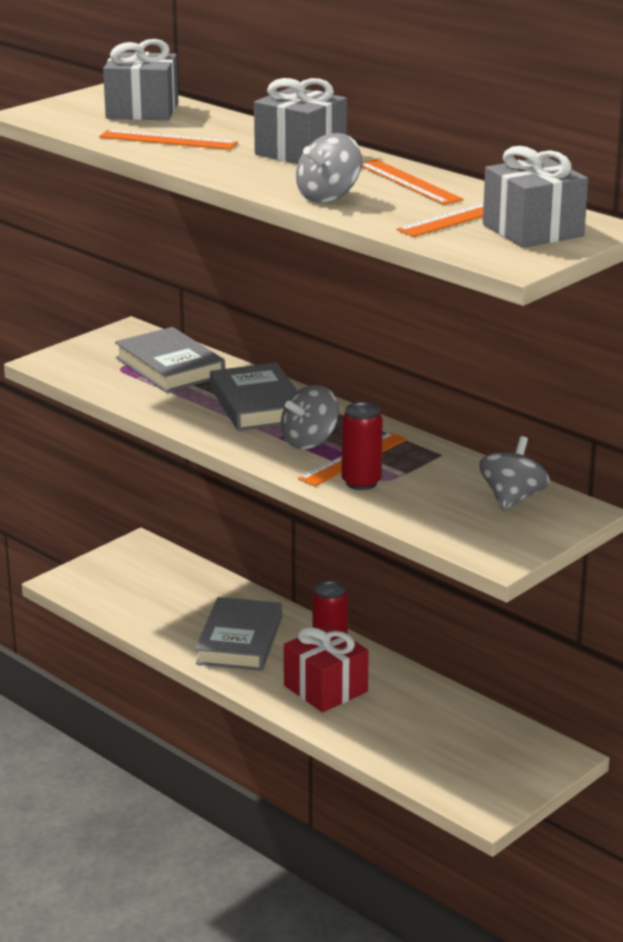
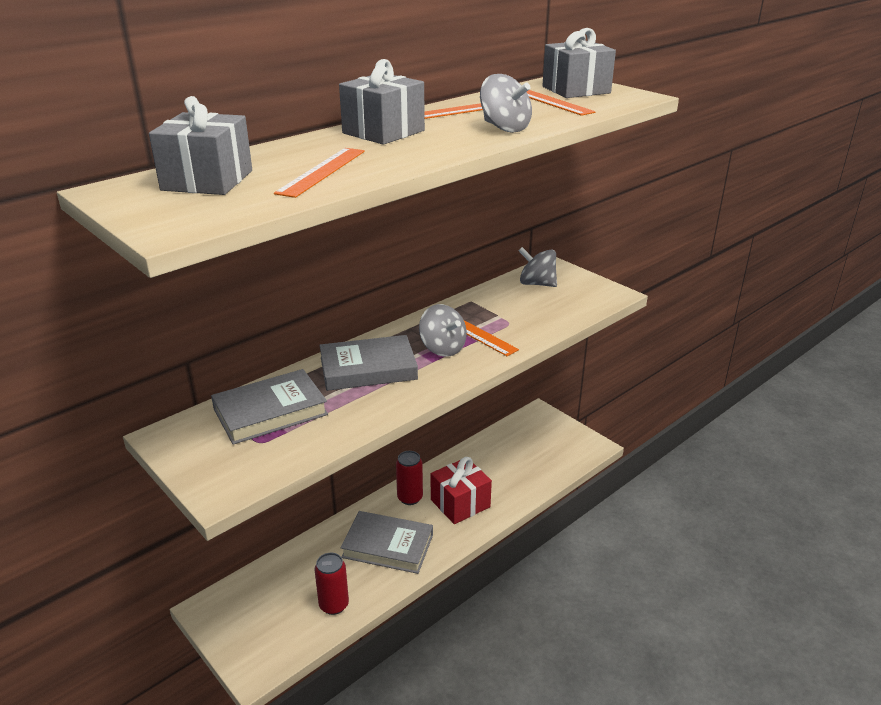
camera: 85 degrees left, 5 degrees up
(361, 482) = (513, 332): red can -> red can (334, 605)

